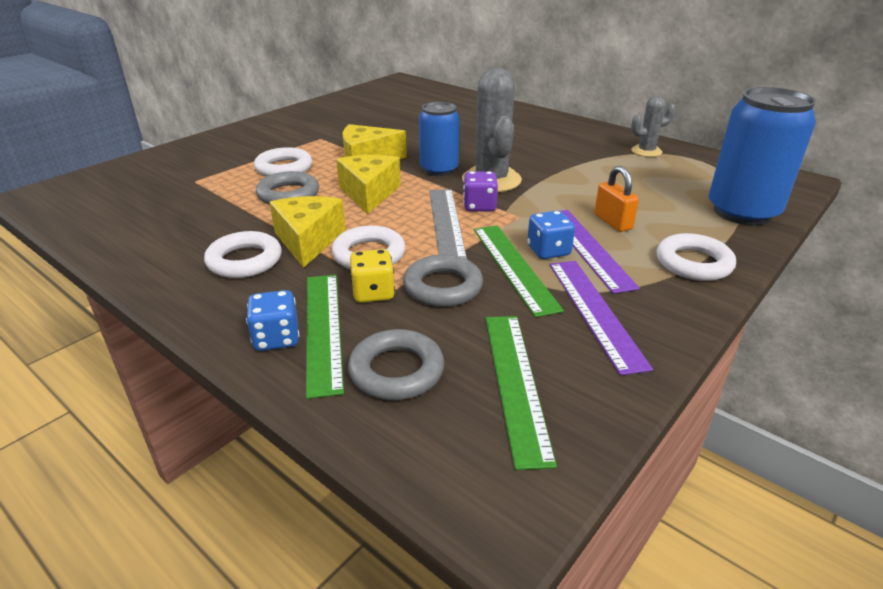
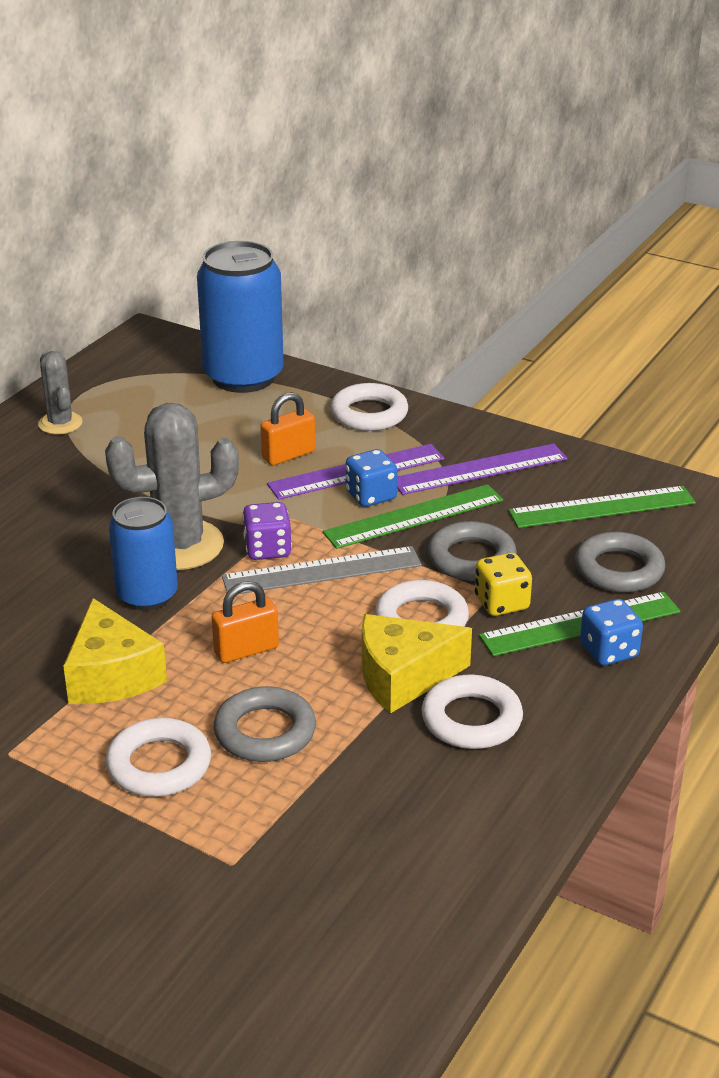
camera: 100 degrees left, 0 degrees up
(369, 193) = (246, 650): yellow cheese -> orange padlock

